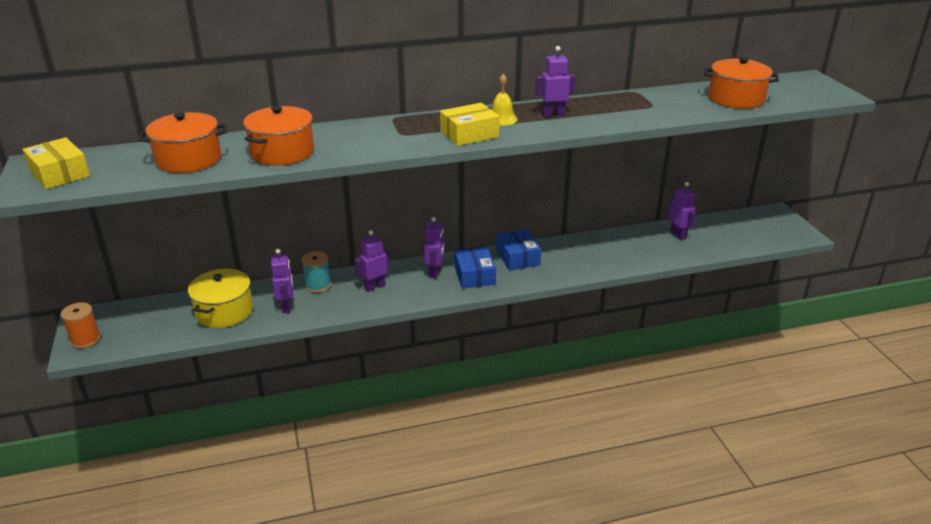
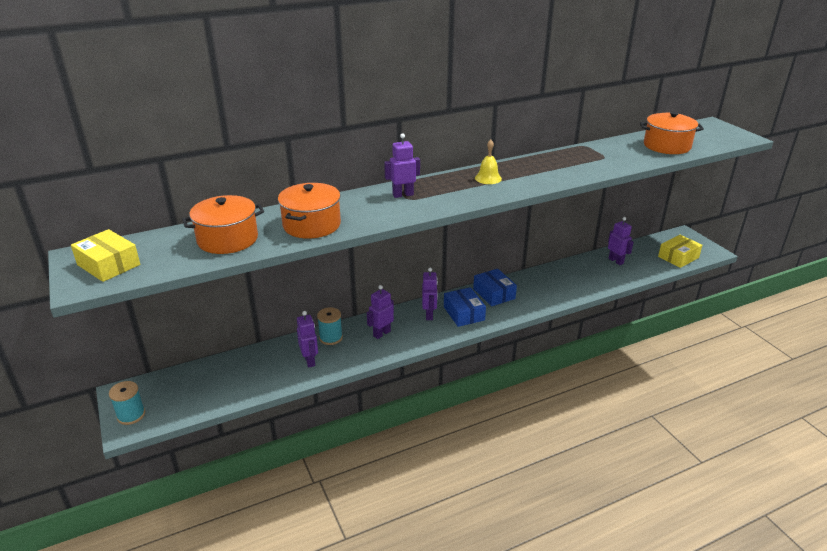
camera: 10 degrees left, 0 degrees up
(85, 339) = (131, 415): orange spool -> turquoise spool
(224, 311) = (254, 372): yellow pot -> none
(469, 134) = (468, 194): yellow box -> yellow box (678, 257)
(553, 114) = (529, 171): purple robot -> purple robot (403, 195)

